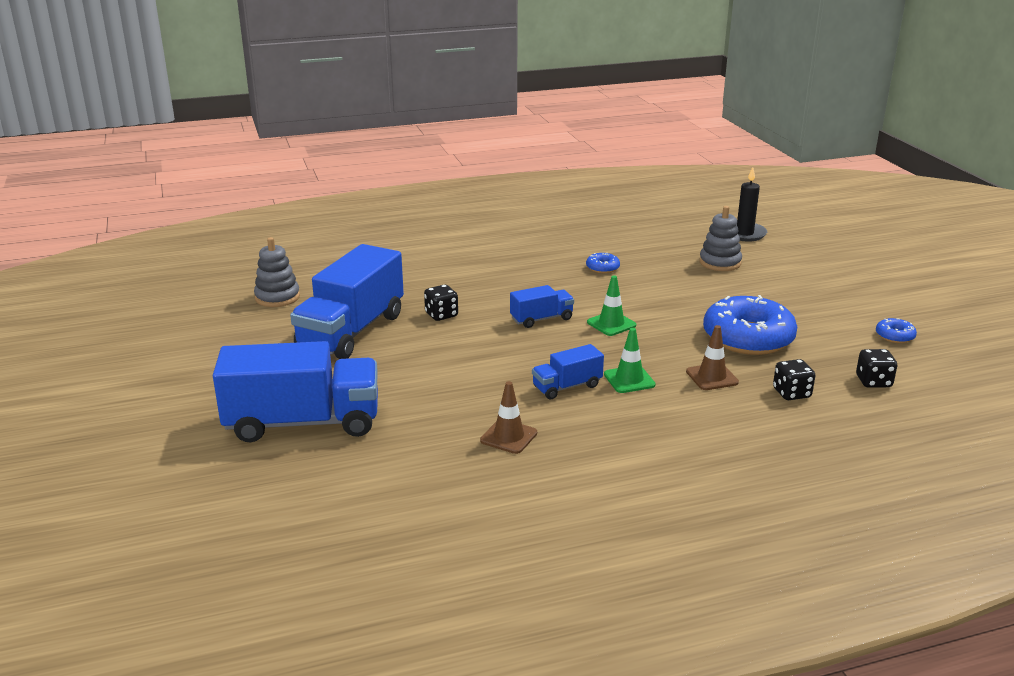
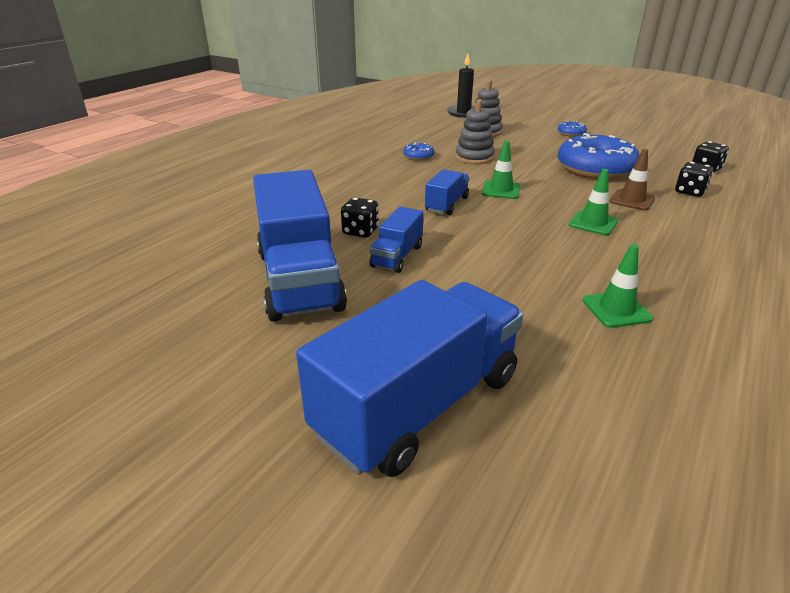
camera: 40 degrees left, 5 degrees up
(277, 297) = (153, 279): grey stacking toy -> grey stacking toy (474, 157)
(508, 437) = (616, 309): brown traffic cone -> green traffic cone
(567, 386) = (567, 247): blue truck -> blue truck (397, 256)
(894, 336) = (656, 142): blue donut -> blue donut (571, 133)

